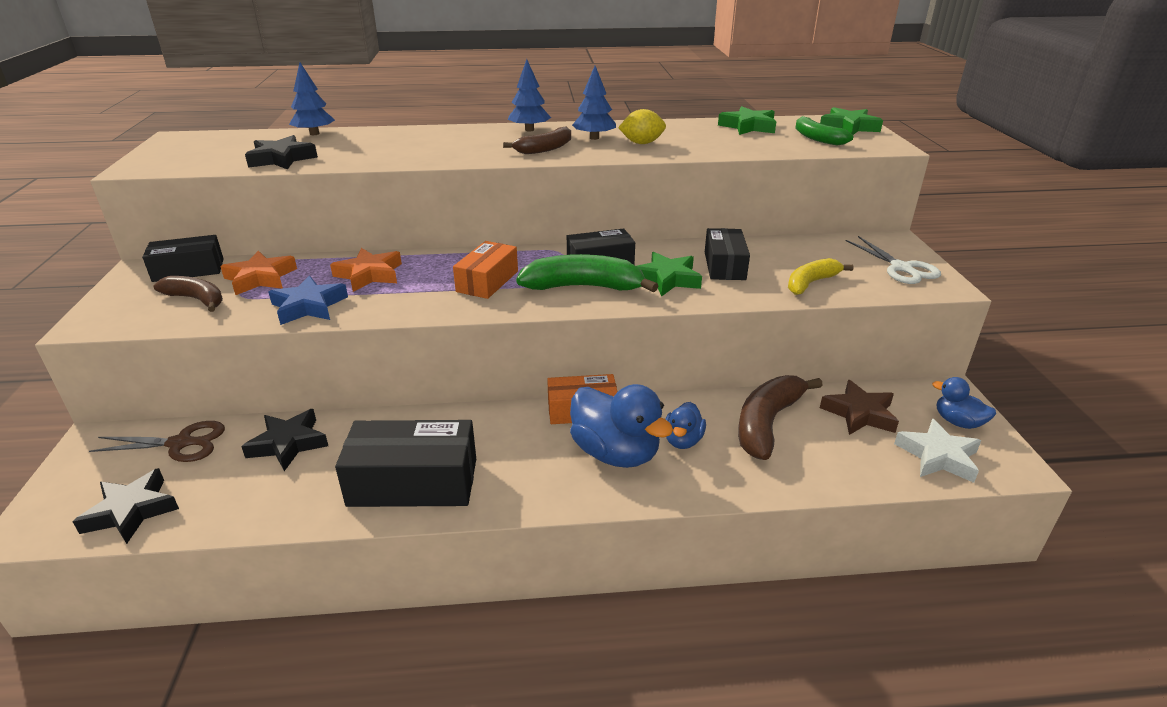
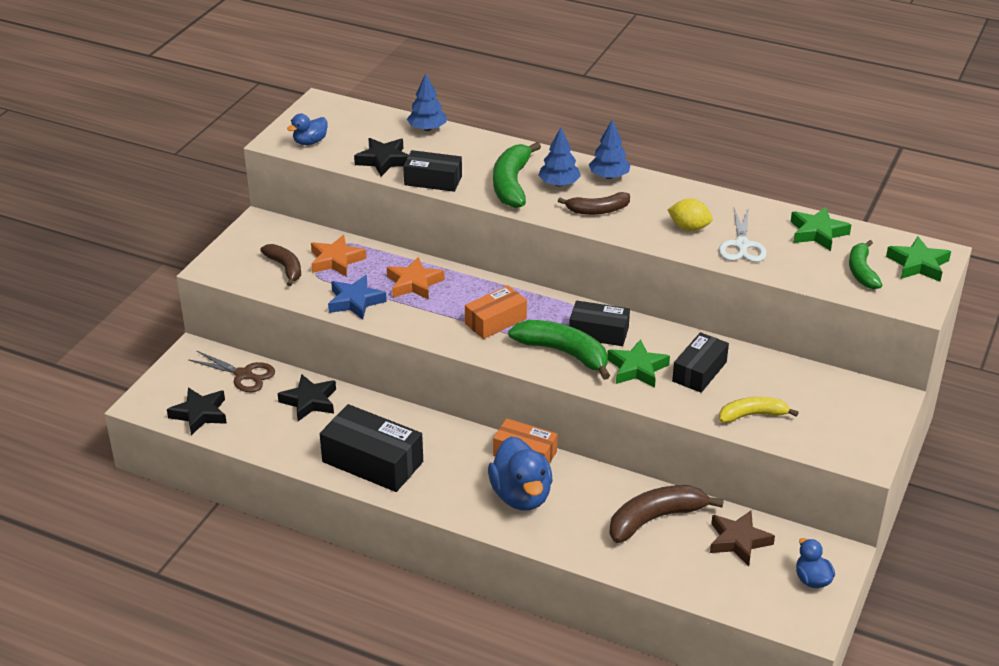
camera: 30 degrees right, 5 degrees up
(188, 270) = (291, 234): black box -> black box (433, 180)
(440, 149) = (512, 184): none -> green banana
(594, 138) = (654, 207): blue tree -> blue tree (559, 184)
(683, 440) = (578, 506): blue duck -> blue duck (310, 142)
(901, 268) = (853, 429): white scissors -> white scissors (742, 245)
(938, 456) = (760, 595): white star -> none

